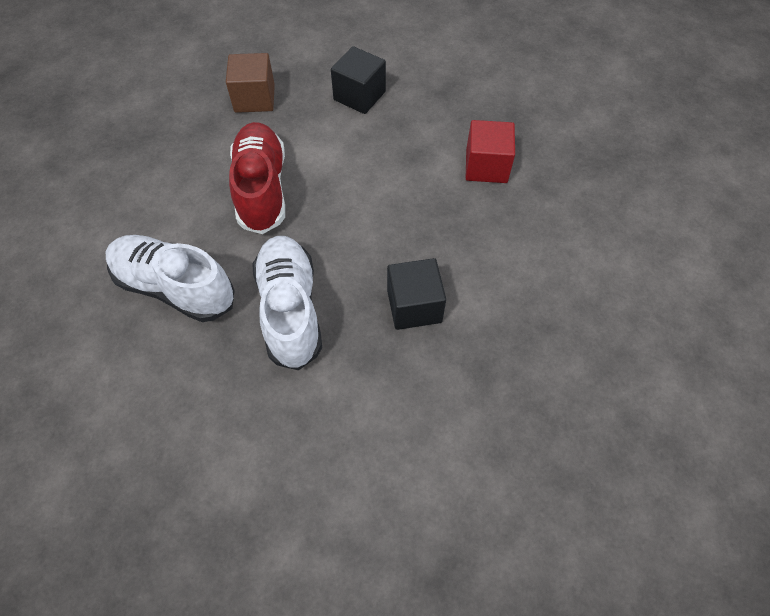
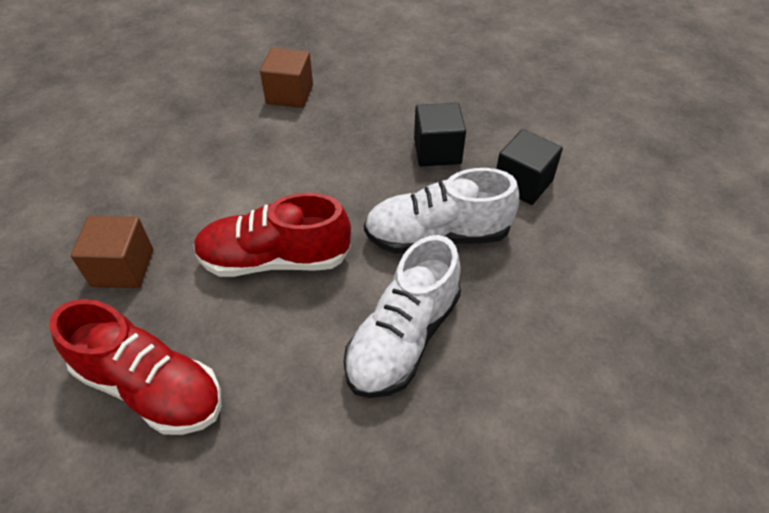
camera: 85 degrees left, 10 degrees down
(149, 139) = (151, 387): none -> red shoe
(359, 96) = (161, 173): black cube -> black cube (523, 183)
(486, 166) = (289, 94): red cube -> brown cube

